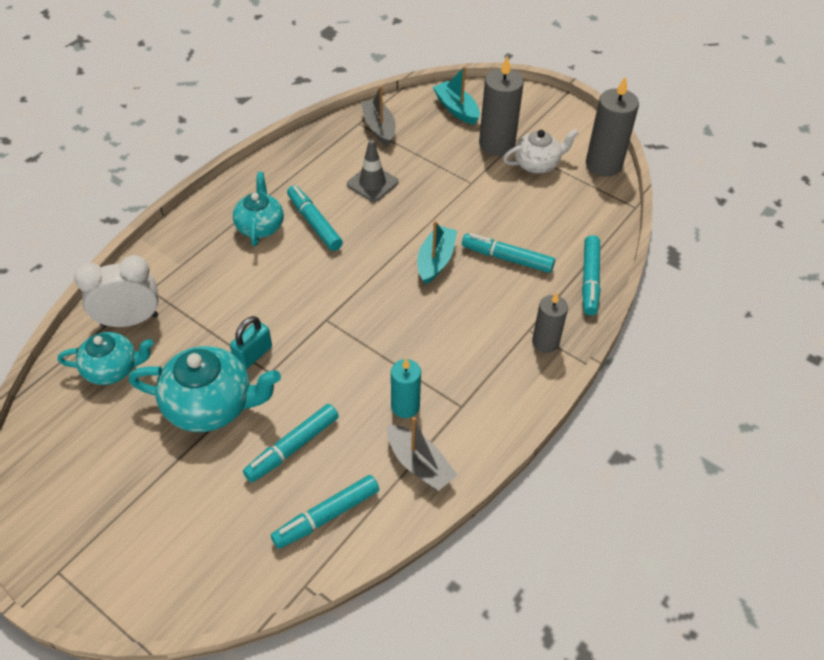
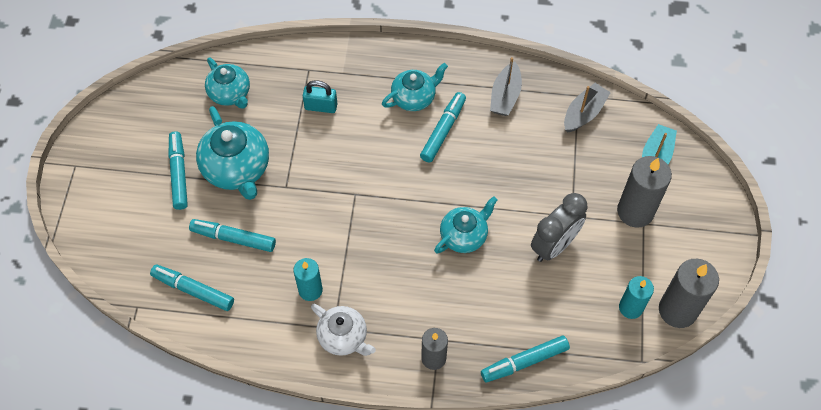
camera: 60 degrees right, 10 degrees up
(130, 320) = (275, 76): white clock -> none
(253, 354) = (294, 167): turquoise padlock -> turquoise padlock (321, 106)
(372, 183) = (515, 145): grey traffic cone -> none
(419, 464) = (266, 326): grey boat -> grey boat (505, 96)
(435, 260) = (464, 235): turquoise boat -> turquoise teapot
(491, 207) = (554, 245): none -> grey clock
(507, 258) = (504, 286): turquoise marker -> turquoise marker (179, 173)
(537, 164) = (635, 255): white teapot -> white teapot (343, 337)
(583, 190) = (630, 307): none -> turquoise candle

